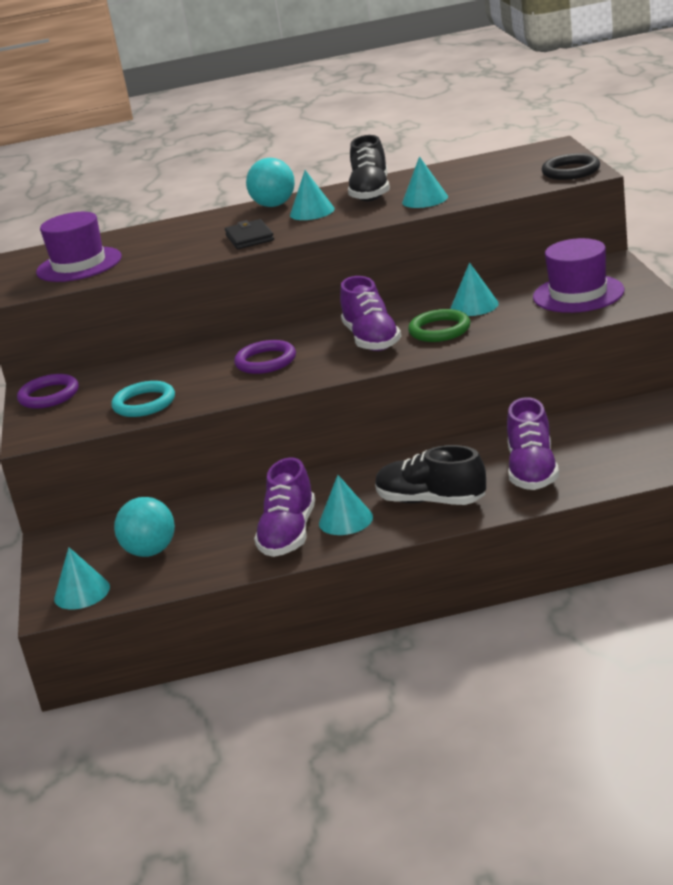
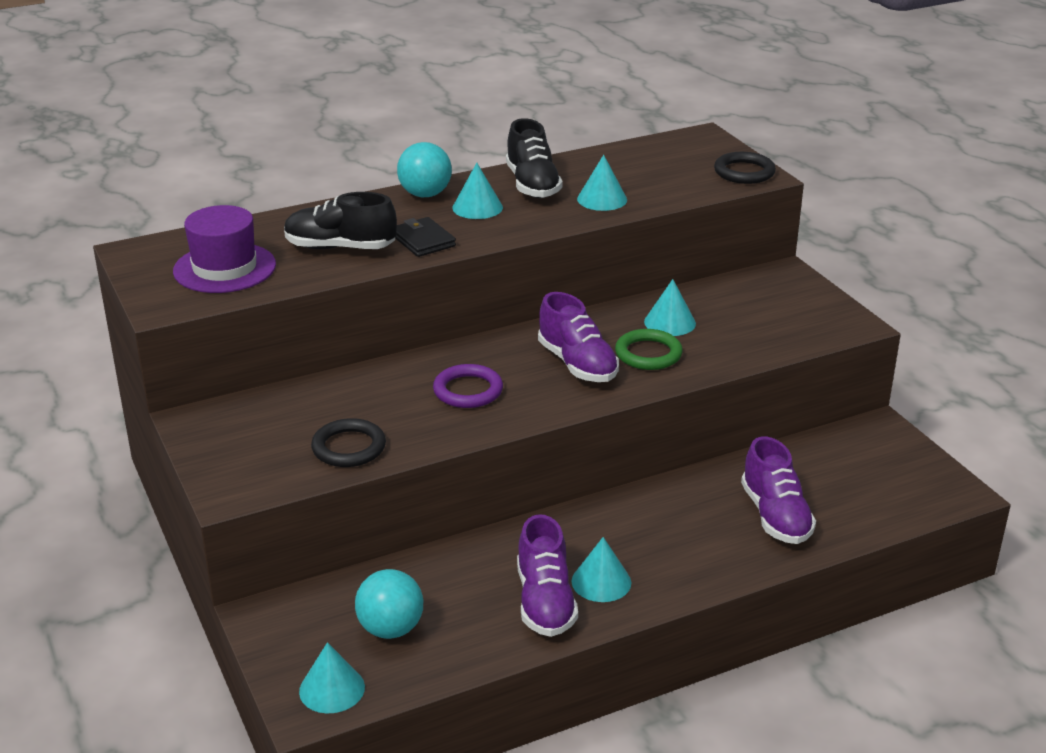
camera: 20 degrees left, 5 degrees up
(49, 395) = (218, 433): purple ring -> none
(144, 403) = (349, 447): turquoise ring -> black ring
(431, 501) = (685, 555): black shoe -> black shoe (340, 248)
(578, 294) = (775, 312): purple hat -> none

